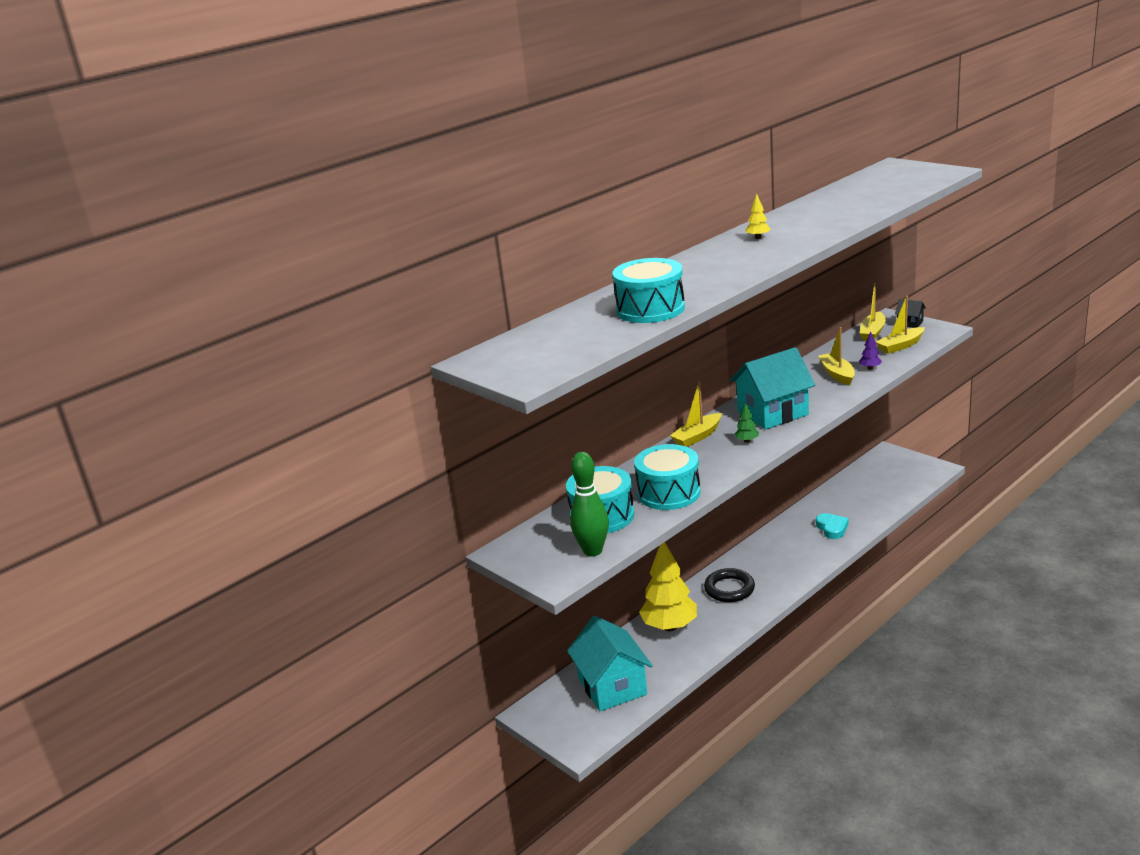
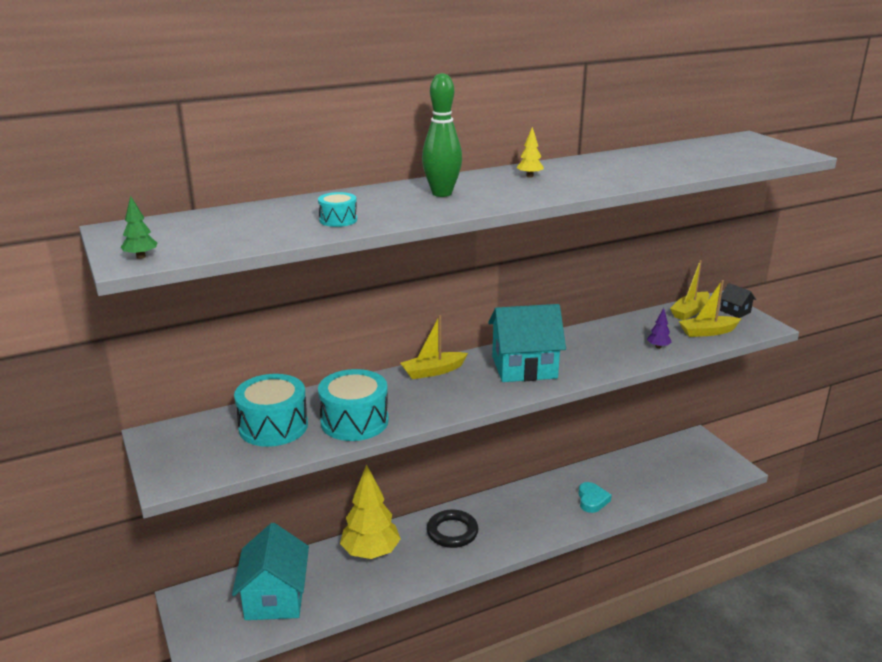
camera: 15 degrees right, 0 degrees up
(592, 551) = (230, 461): green bowling pin -> green bowling pin (442, 193)
(650, 309) = (338, 220): turquoise drum -> turquoise drum, size x0.49
(747, 441) = (474, 389): green tree -> green tree (141, 257)
(837, 374) = (620, 344): yellow boat -> none

